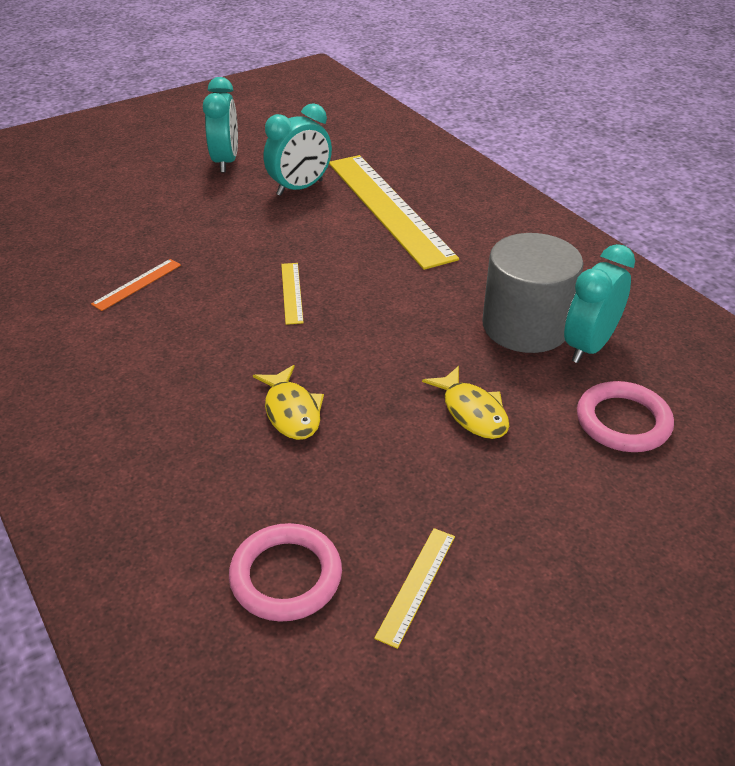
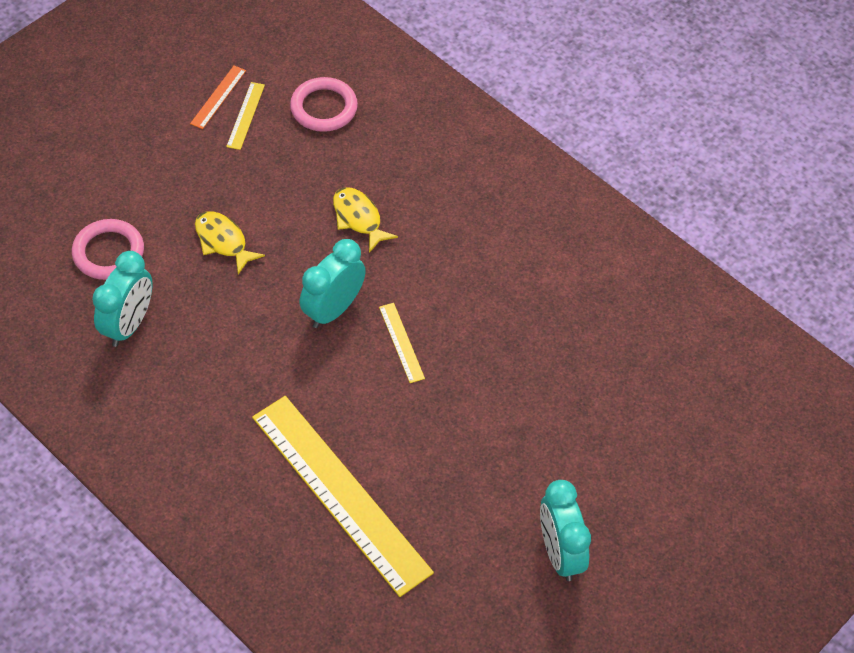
camera: 165 degrees right, 15 degrees up
(137, 284) = (546, 327): orange ruler -> orange ruler (218, 97)
(300, 188) = (451, 513): turquoise clock -> turquoise clock (333, 309)
(525, 326) = (184, 338): grey cylinder -> none

